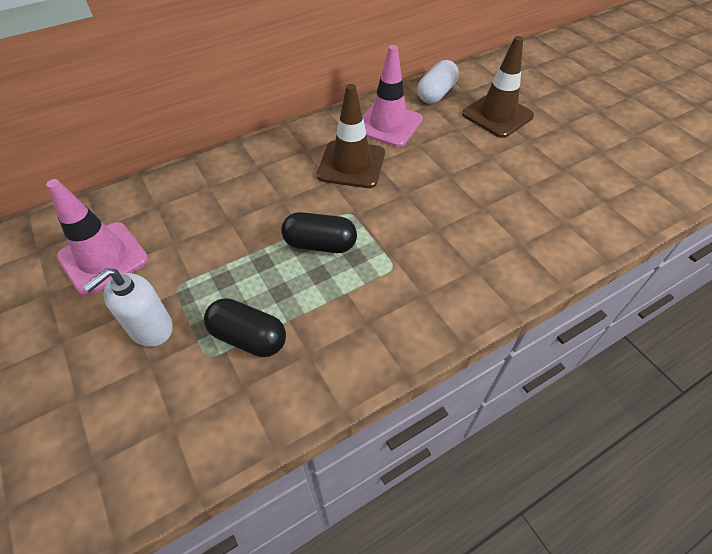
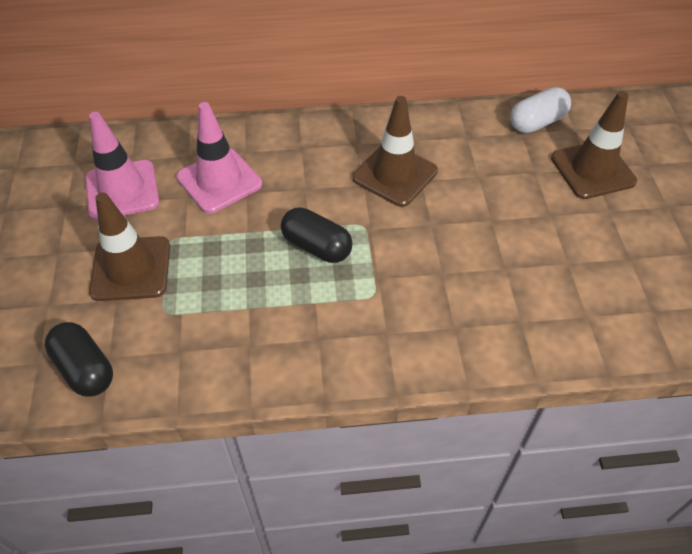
camera: 25 degrees right, 0 degrees up
(151, 328) = (131, 269): white soap dispenser -> brown traffic cone
(248, 337) = (206, 309): black capsule -> black capsule (85, 369)
(388, 124) = (460, 142): pink traffic cone -> pink traffic cone (219, 181)

